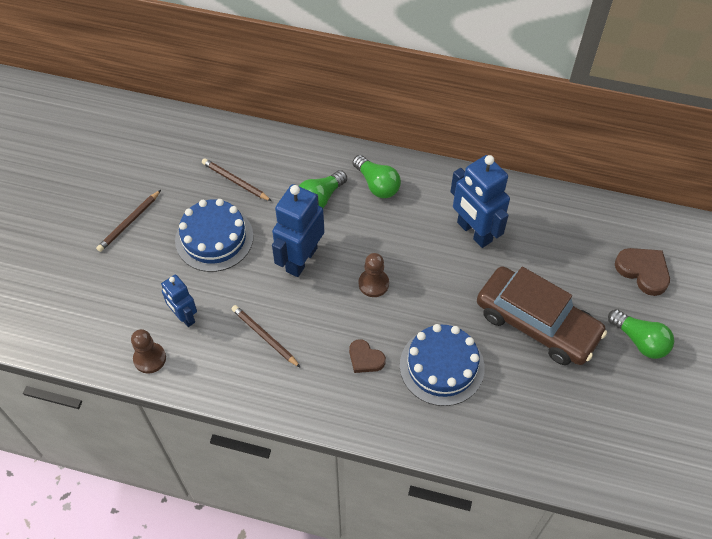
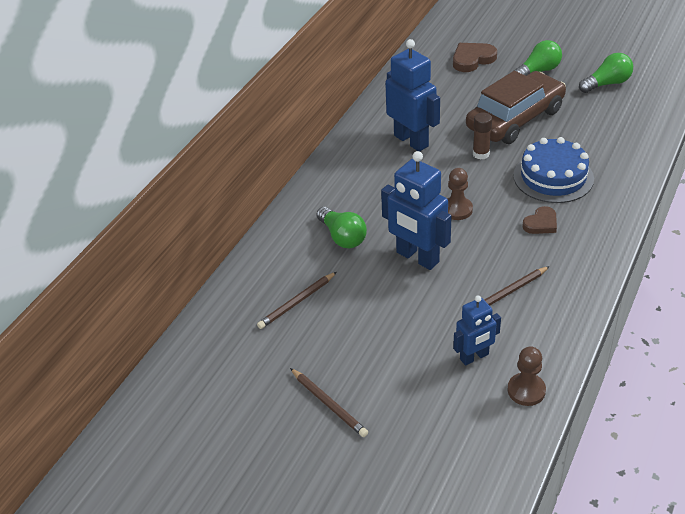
camera: 75 degrees left, 15 degrees down
(214, 238) = (372, 325): blue cake -> none
(377, 184) = (337, 195): green light bulb -> green light bulb (607, 84)
(466, 296) = (481, 154): none -> brown glue stick
(474, 232) = (411, 141): blue robot -> blue robot turned 105 degrees counterclockwise

